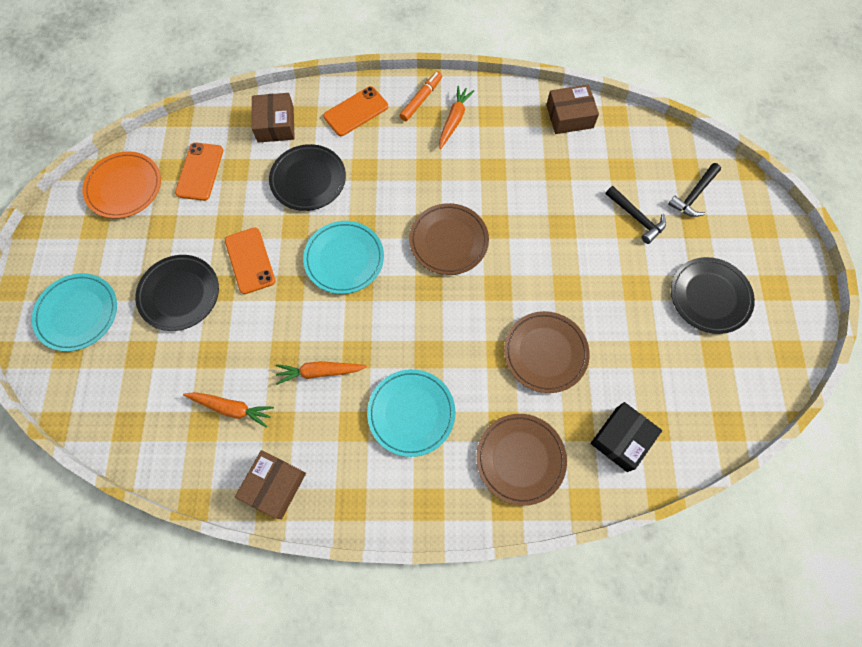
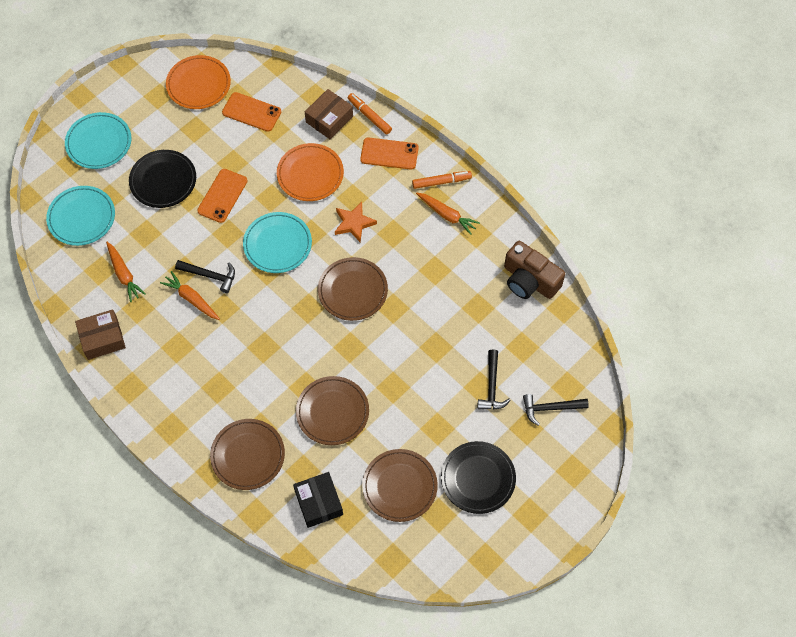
camera: 45 degrees right, 5 degrees down
(200, 171) = (251, 112): orange phone -> orange phone turned 60 degrees clockwise
(307, 96) = (369, 116): none -> orange marker
(308, 180) = (310, 174): black plate -> orange plate
(314, 337) = (210, 276): none -> black hammer
(389, 188) = (354, 223): none -> orange star
(411, 413) = (216, 371): turquoise plate -> turquoise plate (81, 217)
(454, 120) = (447, 215): orange carrot -> orange carrot turned 60 degrees clockwise
(569, 116) = (529, 280): brown box -> brown camera
(621, 439) = (319, 502): black box -> black box turned 75 degrees clockwise
(664, 361) = (399, 486): none -> brown plate

